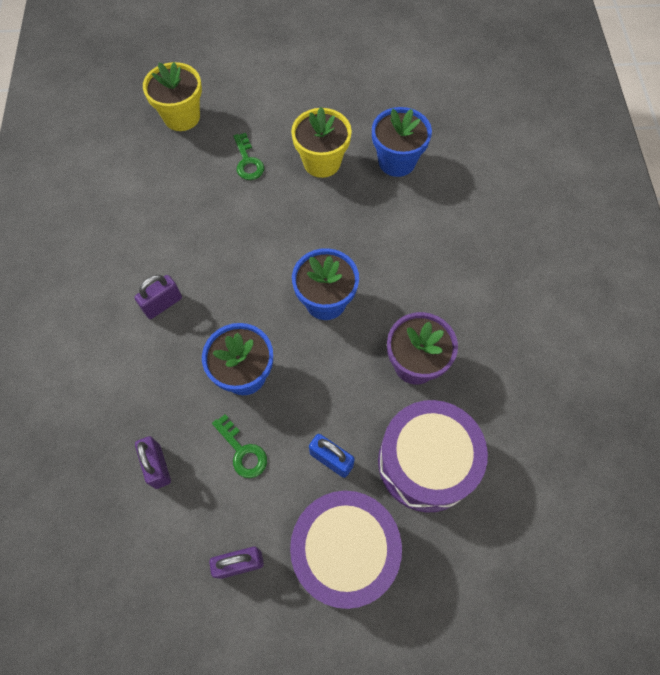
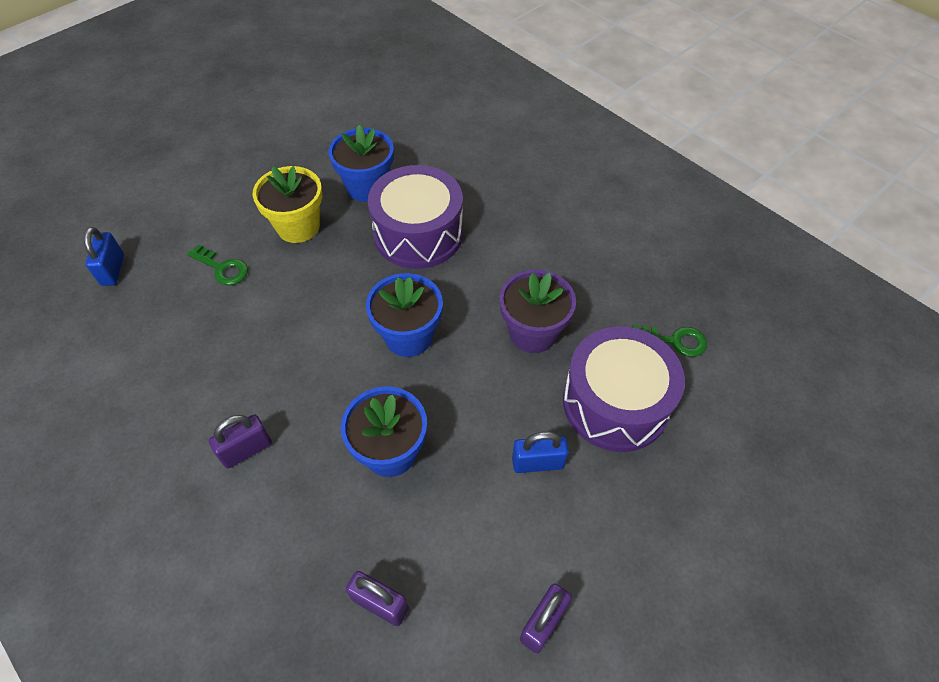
camera: 40 degrees left, 10 degrees down
(162, 304) = (246, 450): purple padlock -> purple padlock turned 45 degrees clockwise
(182, 117) = (113, 270): yellow flower pot -> blue padlock
(242, 451) = (451, 520): green key -> green key (674, 341)
(344, 552) = (621, 530): purple drum -> purple drum (418, 234)

